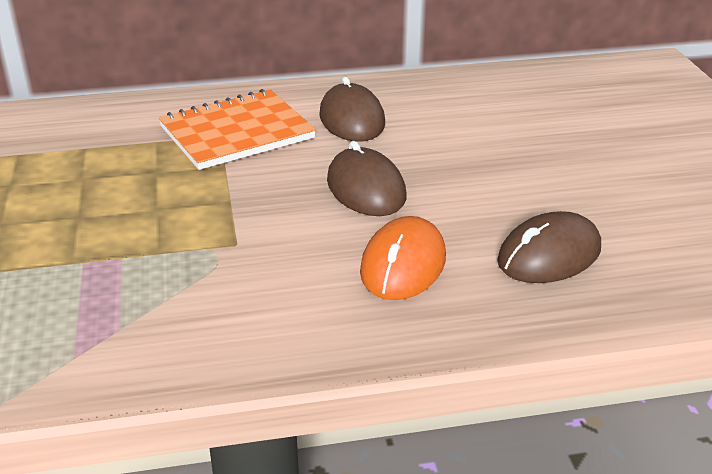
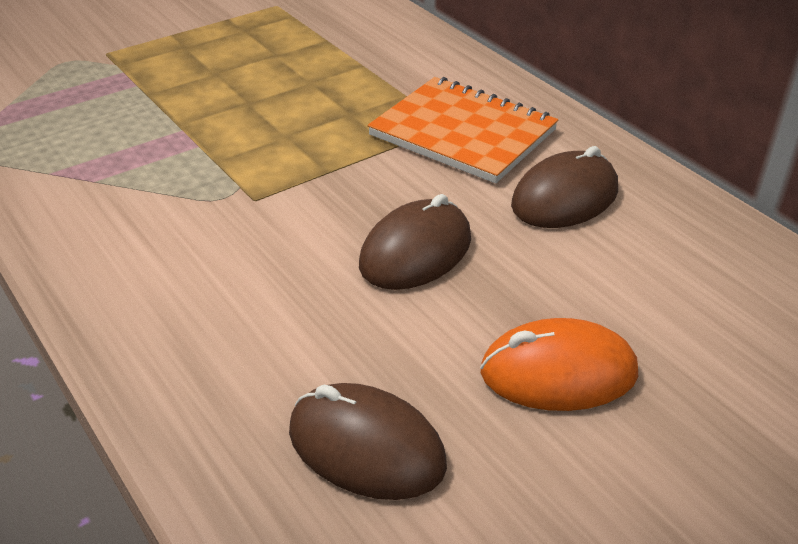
camera: 65 degrees right, 5 degrees up
(403, 265) = (276, 322): orange mouse -> orange mouse (558, 373)

